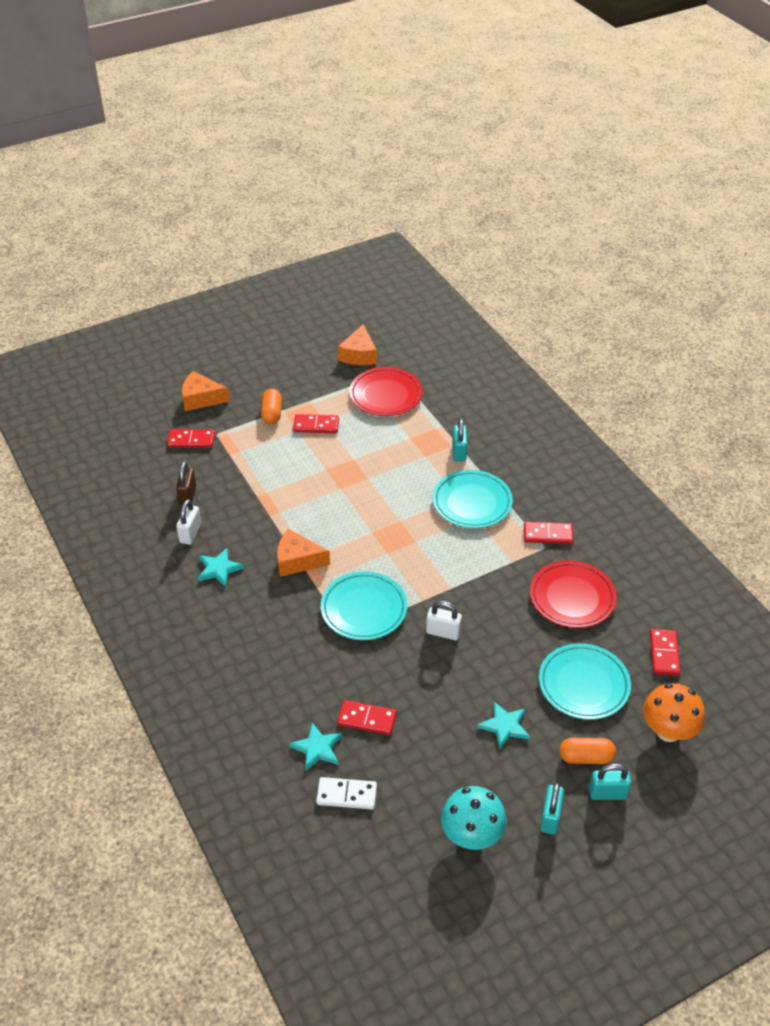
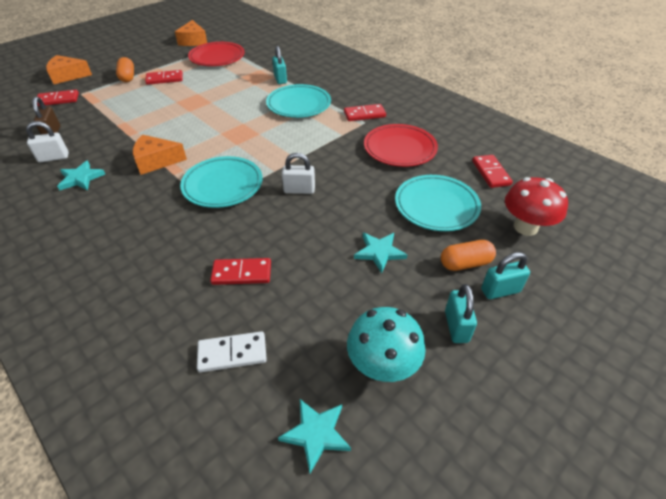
camera: 15 degrees left, 0 degrees up
(190, 533) = (53, 158): white padlock -> white padlock turned 75 degrees clockwise
(317, 748) = (192, 312): turquoise star -> turquoise star (316, 434)
(668, 731) = (525, 227): orange mushroom -> red mushroom

